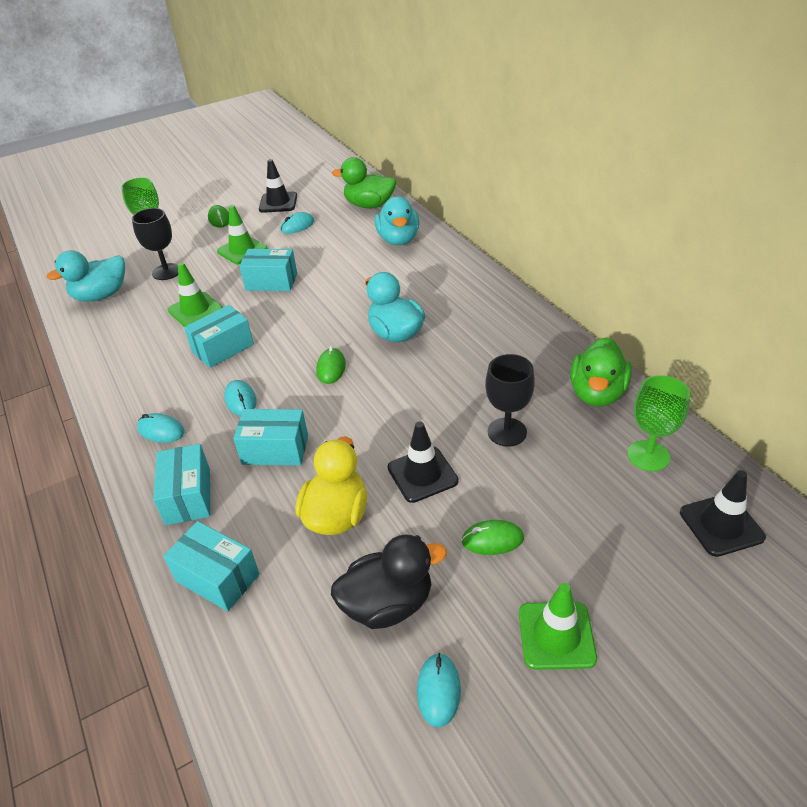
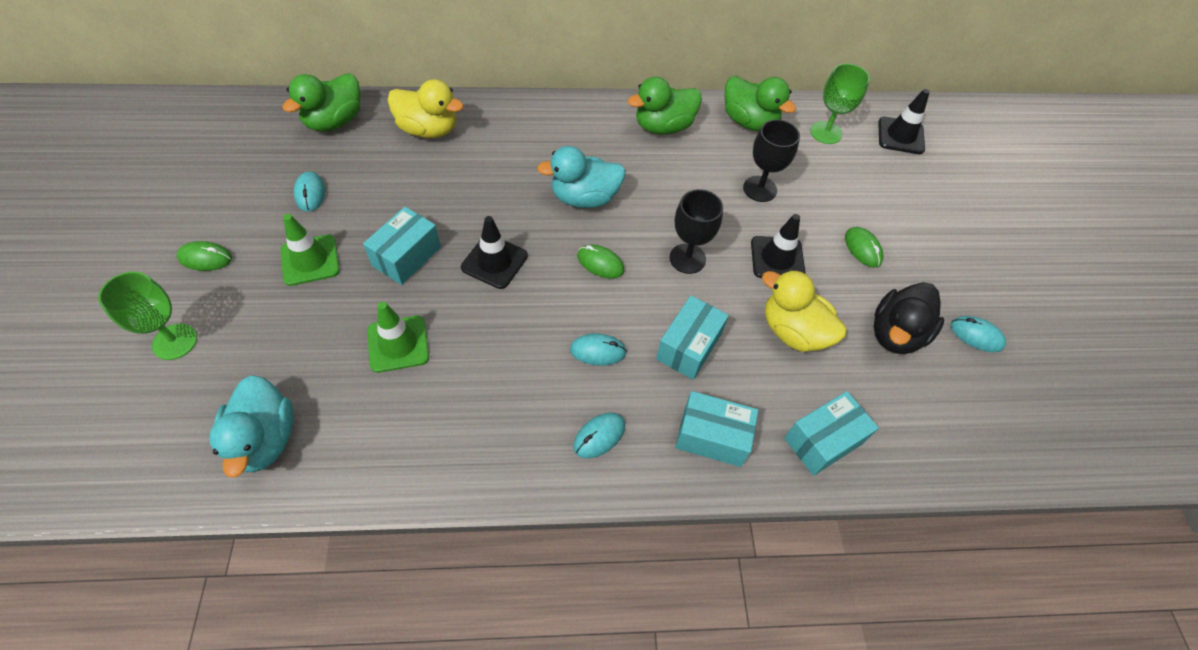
camera: 70 degrees left, 15 degrees up
(166, 272) = (280, 350): black goblet -> black goblet (687, 258)
(223, 348) = (497, 339): turquoise box -> none
(278, 203) = (234, 190): black traffic cone -> black traffic cone (494, 262)
(388, 604) = (895, 334): black duck -> black duck turned 150 degrees counterclockwise
(398, 239) = (428, 130): turquoise duck -> yellow duck
(492, 540) = (862, 249): green mouse -> green mouse turned 45 degrees counterclockwise
(526, 343) = (663, 127): none -> green duck
(556, 635) = (954, 255): green traffic cone -> none

